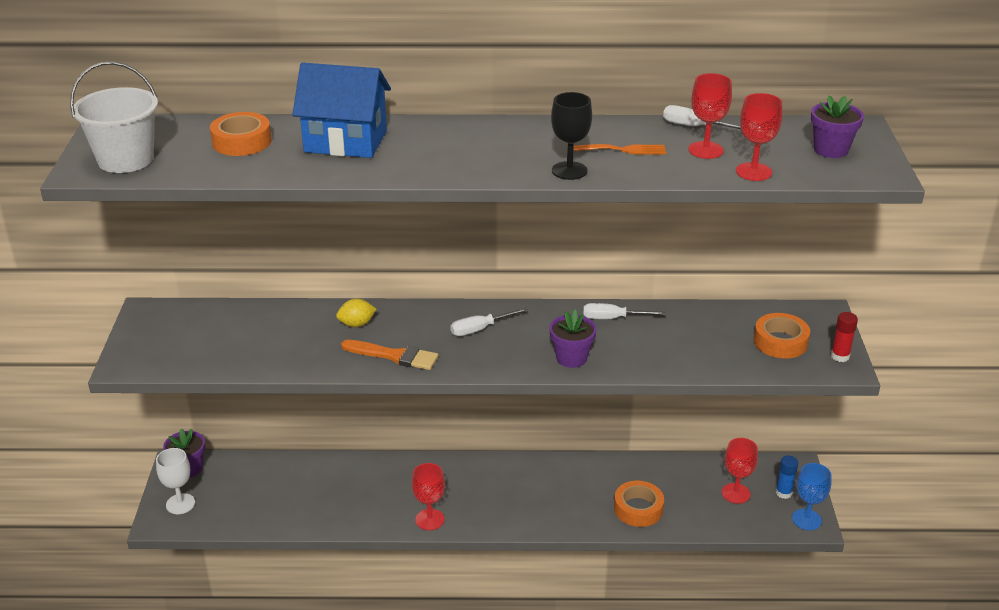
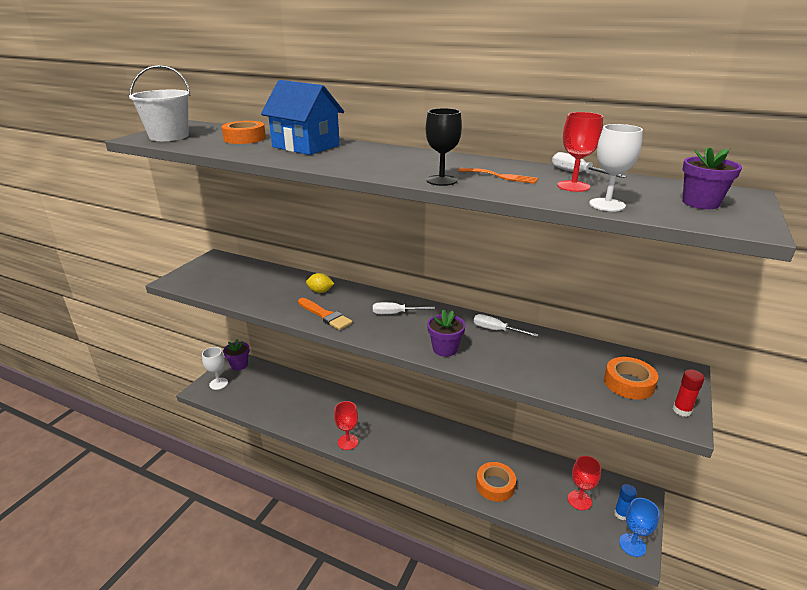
camera: 25 degrees right, 5 degrees down
(753, 172) = (607, 205): red goblet -> white goblet

